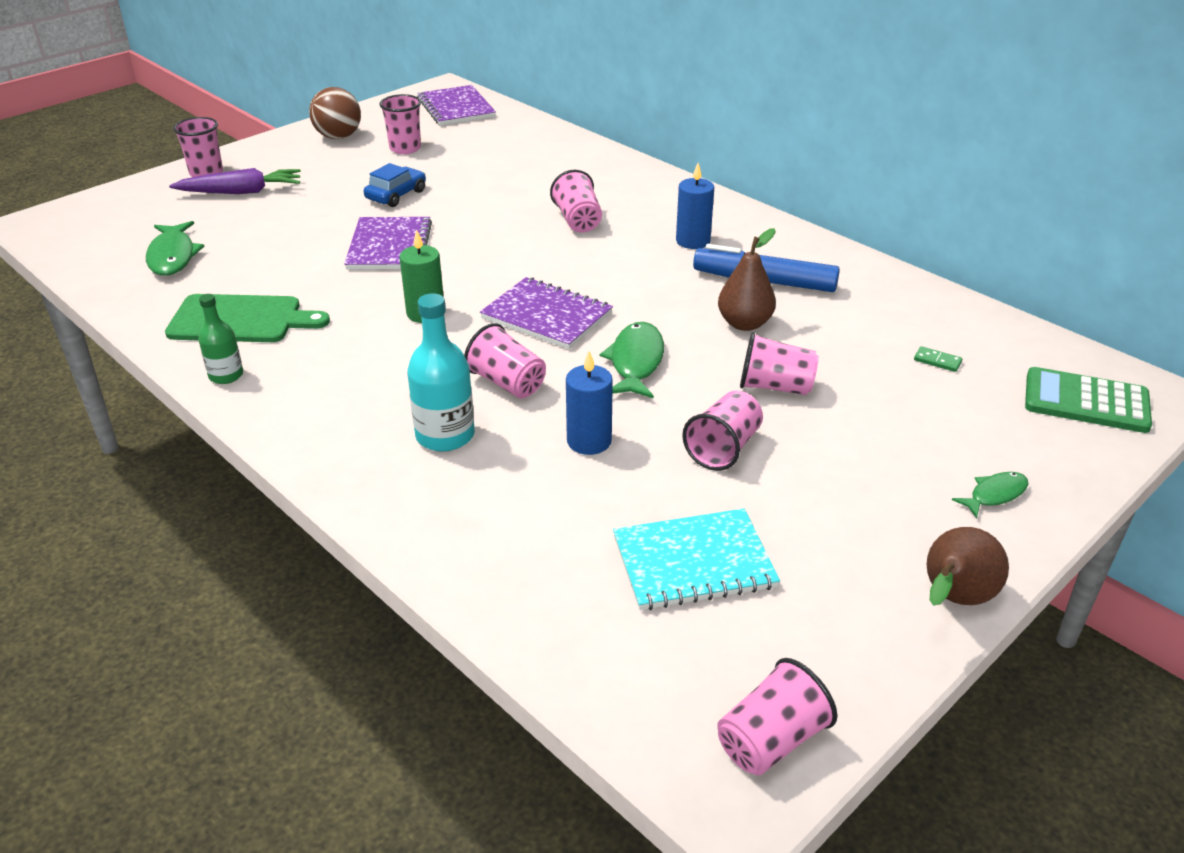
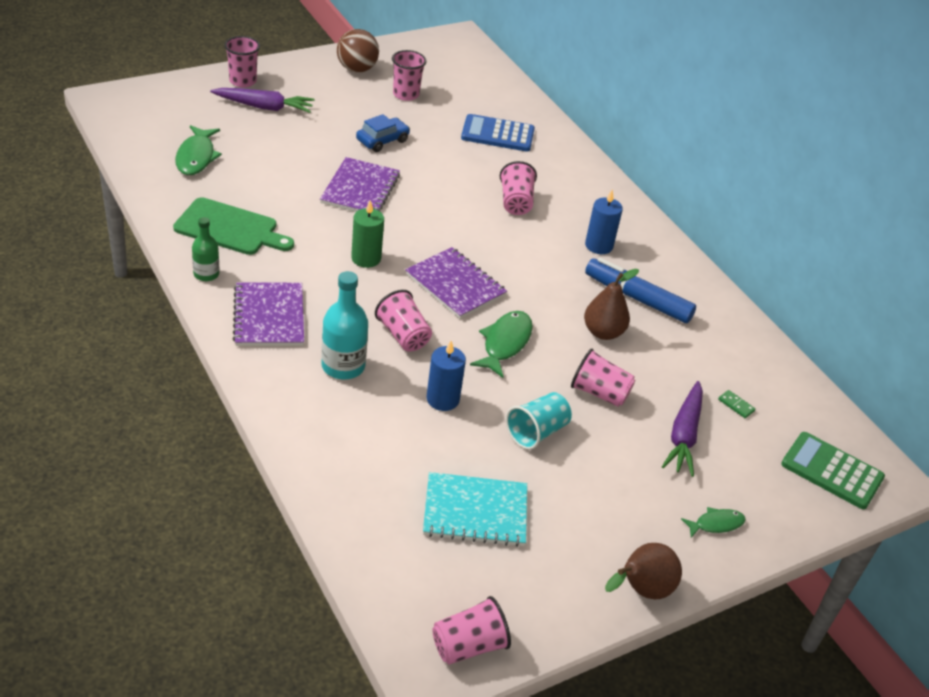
camera: 10 degrees right, 5 degrees up
(456, 108) = (462, 61): purple notebook -> purple notebook (269, 316)
(526, 163) = (497, 134): none -> blue calculator
(723, 448) = (537, 432): pink cup -> turquoise cup
(898, 407) = (684, 435): none -> purple carrot

